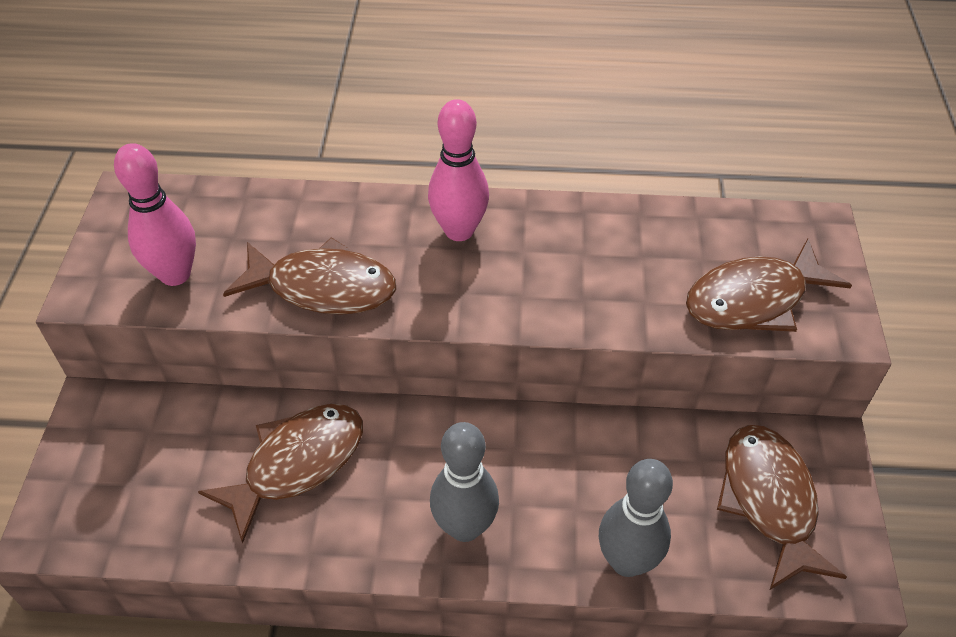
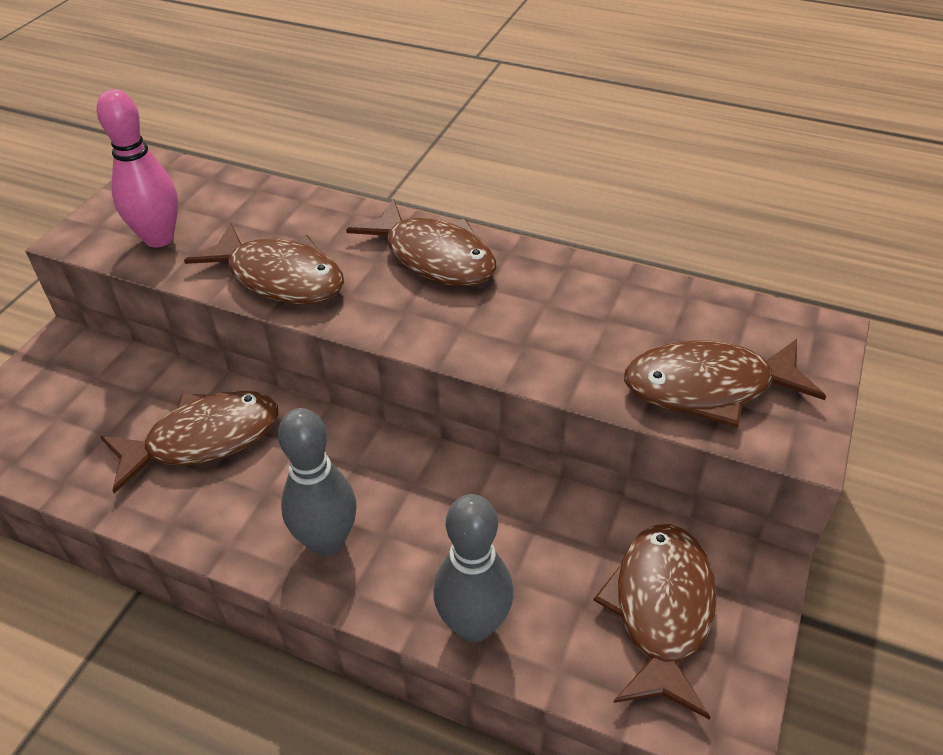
camera: 20 degrees right, 5 degrees down
(459, 231) = (434, 257): pink bowling pin -> brown fish

